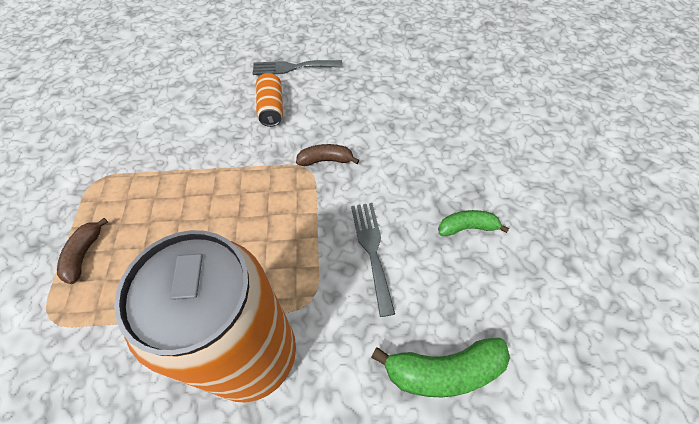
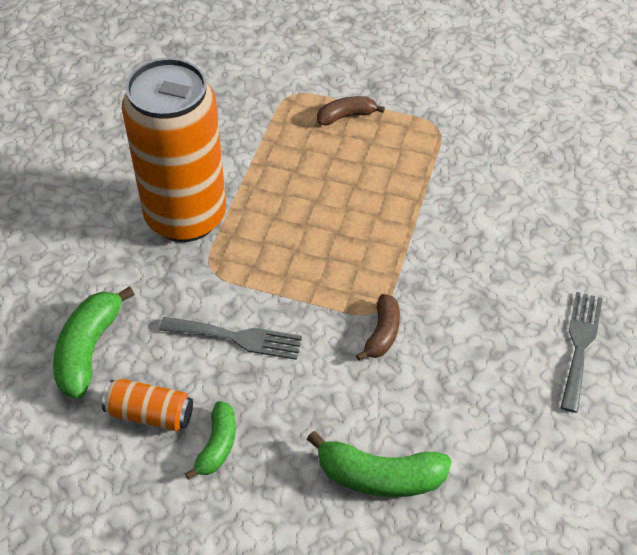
camera: 110 degrees right, 5 degrees down
(84, 254) = (346, 116): brown banana -> brown banana turned 45 degrees counterclockwise
(271, 108) = (498, 299): orange can -> orange can (150, 413)
(432, 133) = (380, 476): none -> green banana

